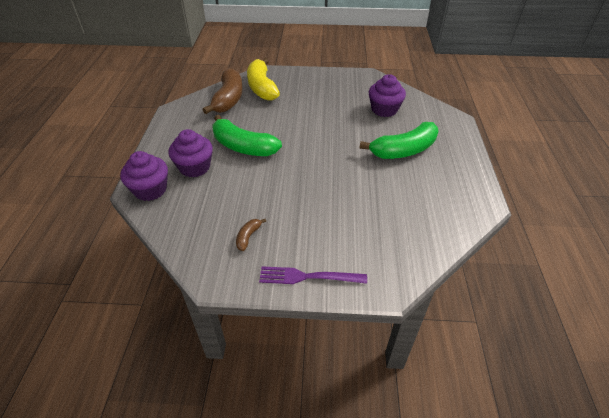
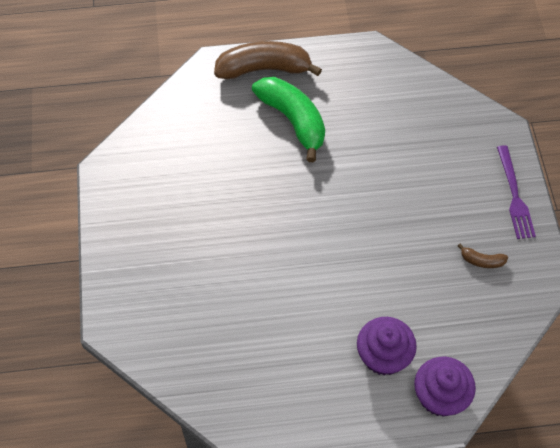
camera: 100 degrees left, 15 degrees up
(228, 99) = (206, 361): brown banana -> brown banana (264, 69)
(243, 147) = (326, 306): green banana -> none
(261, 87) = (163, 318): yellow banana -> none
(384, 110) = (203, 144): purple cupcake -> none

